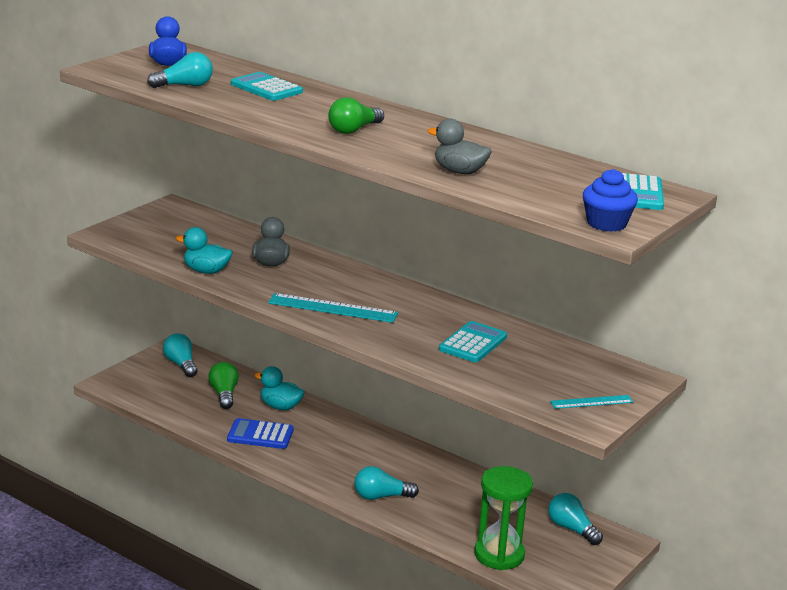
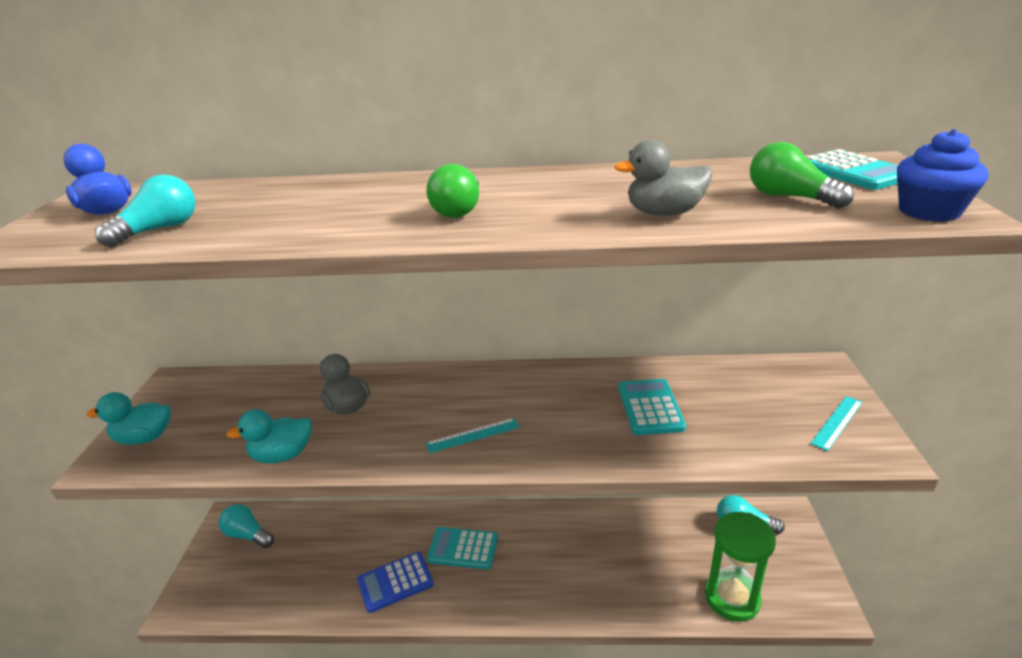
camera: 30 degrees left, 5 degrees up
(224, 394) = (319, 549): green light bulb -> green light bulb (789, 197)
(266, 88) = (278, 199): turquoise calculator -> turquoise calculator (463, 548)
(280, 407) = (386, 533): turquoise duck -> turquoise duck (144, 438)
(332, 308) = (473, 435): turquoise ruler -> turquoise ruler, size x0.59
(381, 496) = (571, 592): turquoise light bulb -> none

